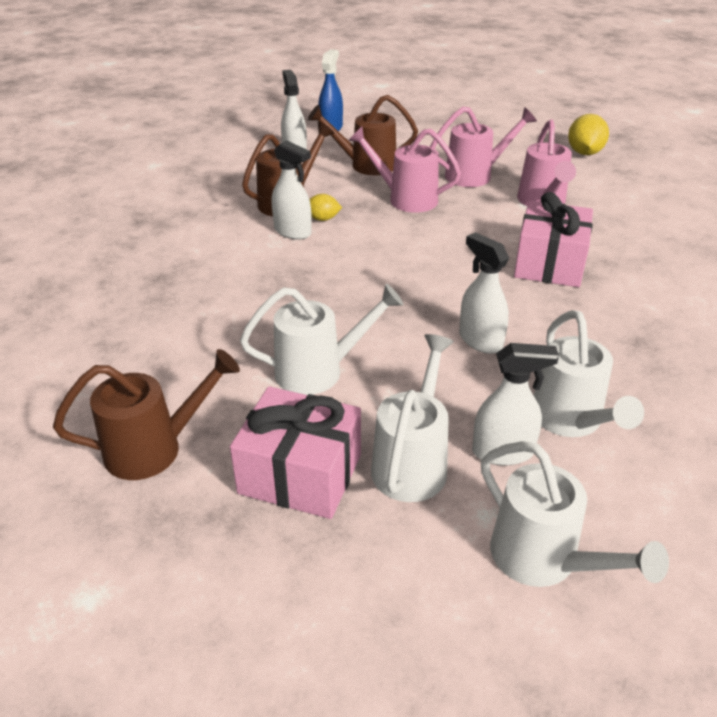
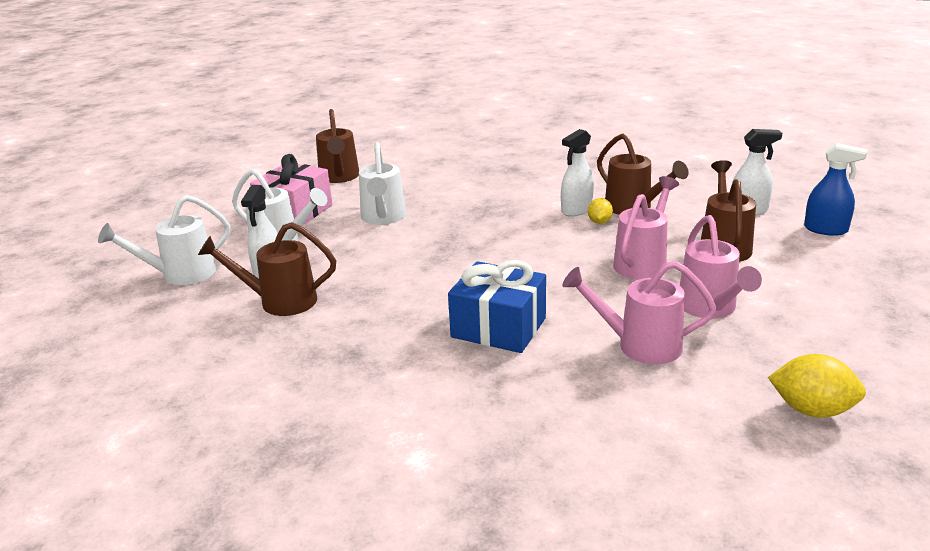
camera: 100 degrees right, 10 degrees down
(480, 340) = (390, 277): white spray bottle -> none
(549, 264) = (498, 327): pink gift -> blue gift
(570, 421) = (279, 301): white watering can -> brown watering can

